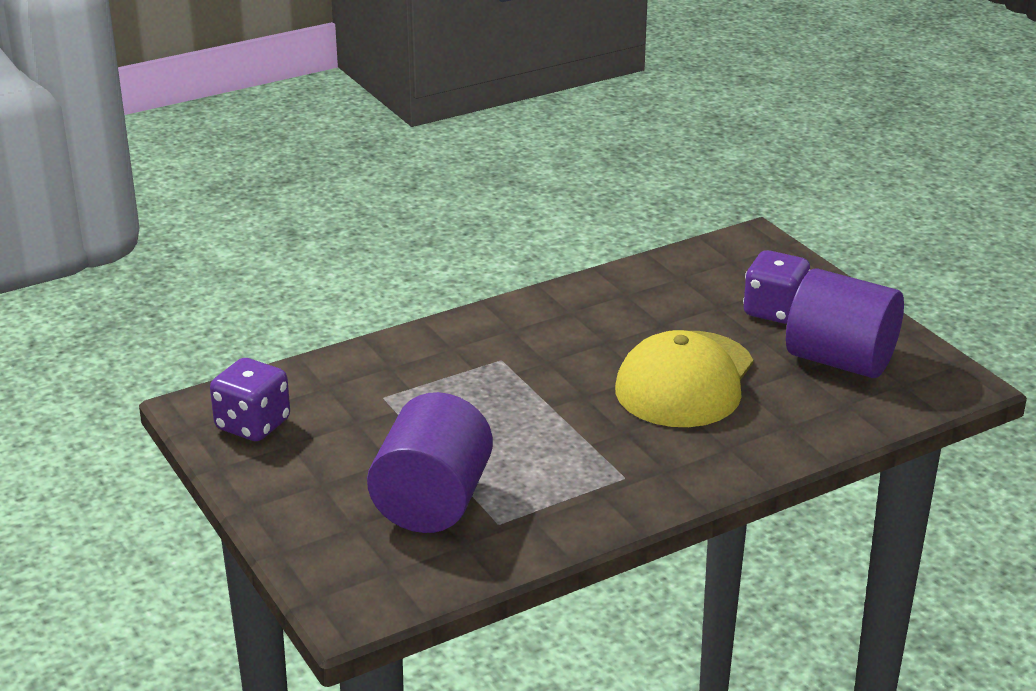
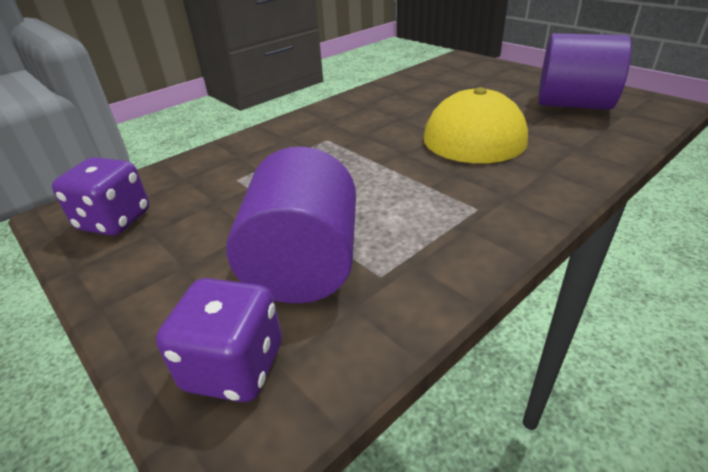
camera: 10 degrees left, 5 degrees up
(774, 311) = (503, 86): purple dice -> purple dice (234, 367)

